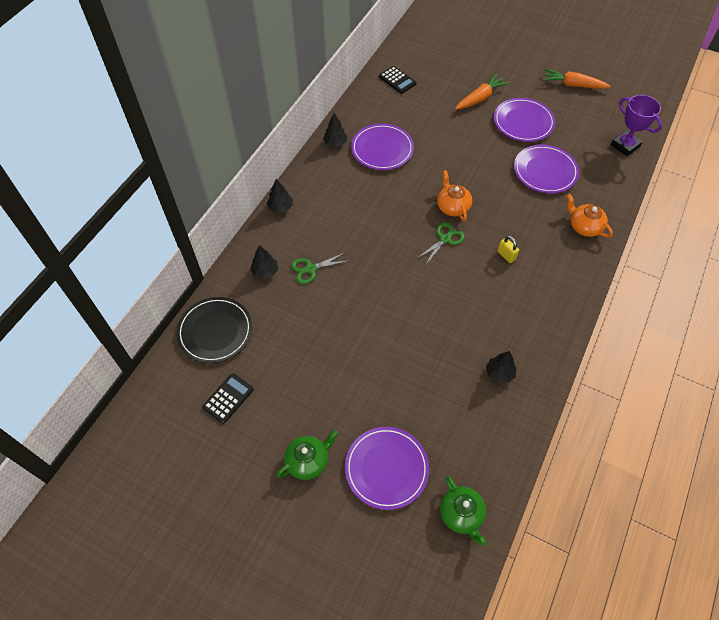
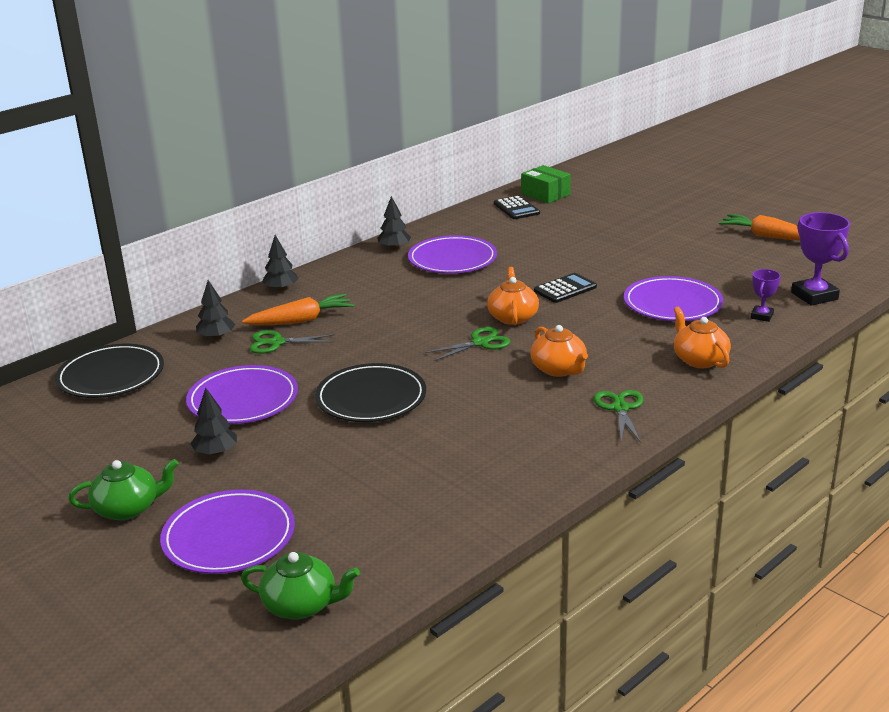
camera: 20 degrees right, 30 degrees down
(228, 398) = (75, 434): black calculator -> black calculator (565, 289)
(404, 312) = (371, 398): none -> black plate
(409, 59) = (545, 194): none -> green box
(461, 514) = (301, 605): green teapot -> green teapot turned 75 degrees counterclockwise
(480, 98) = (621, 233): orange carrot -> orange carrot (301, 320)
(499, 373) = (467, 476): black tree -> black tree (216, 452)
(506, 255) = (559, 369): yellow padlock -> orange teapot
(523, 122) = (670, 259): purple plate -> purple plate (243, 399)
(559, 286) = (620, 408): none -> green scissors
(602, 173) = (761, 316): none -> purple trophy

